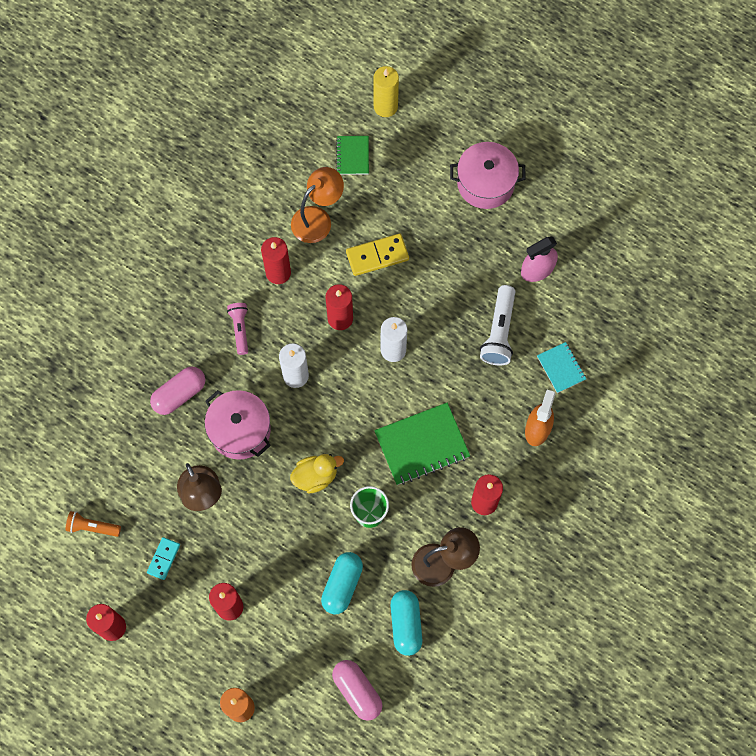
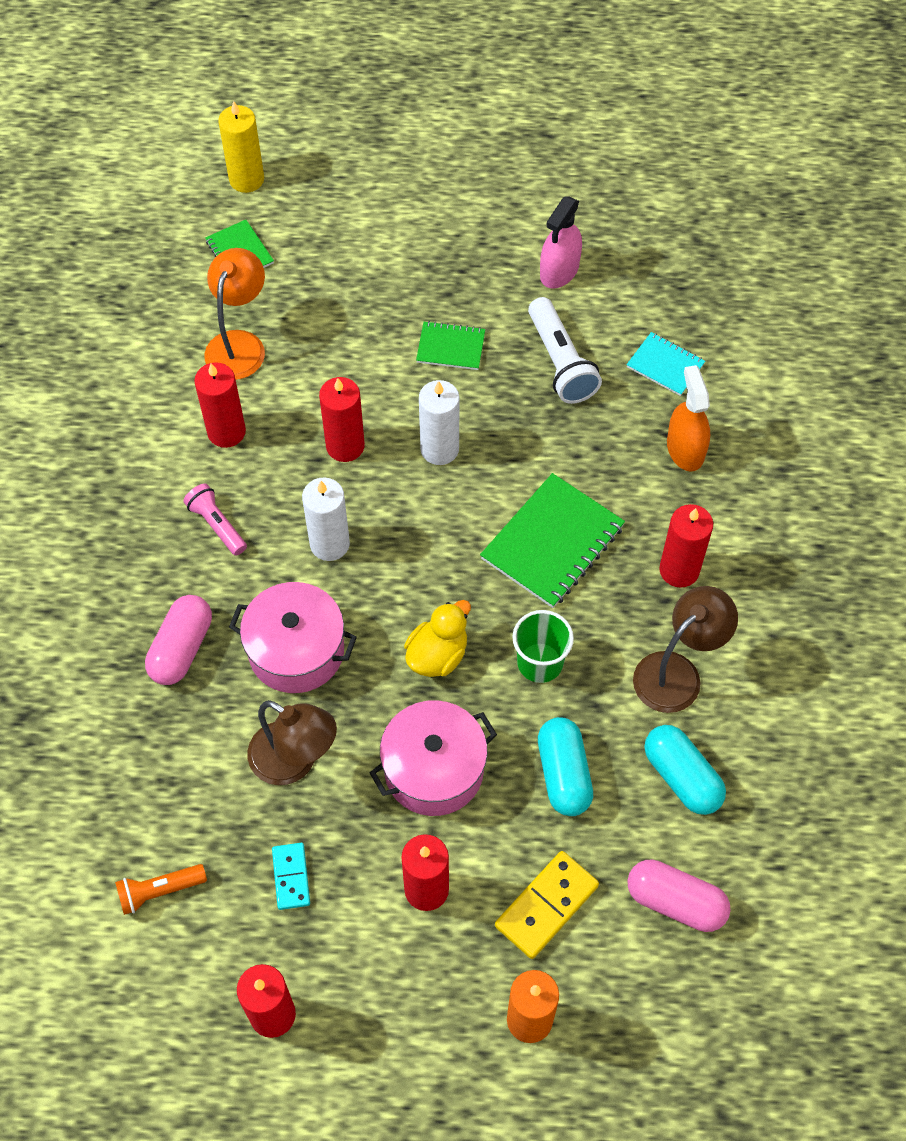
camera: 30 degrees left, 10 degrees down
(377, 256) = (346, 350): yellow domino -> yellow domino (546, 906)
(440, 287) = (450, 347): none -> green notebook
(485, 183) = (430, 206): pink pot -> pink pot (434, 770)

